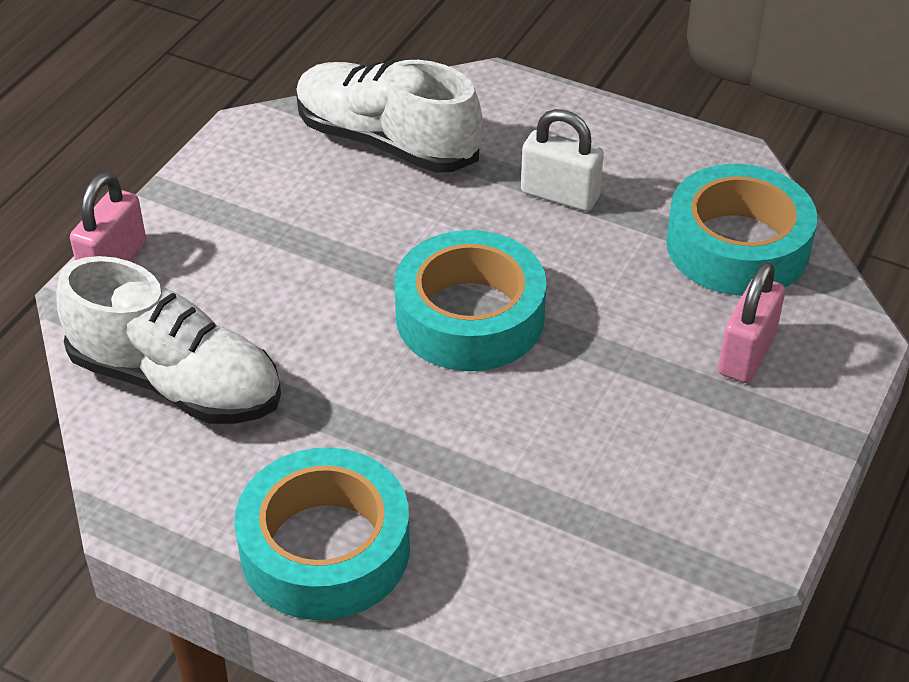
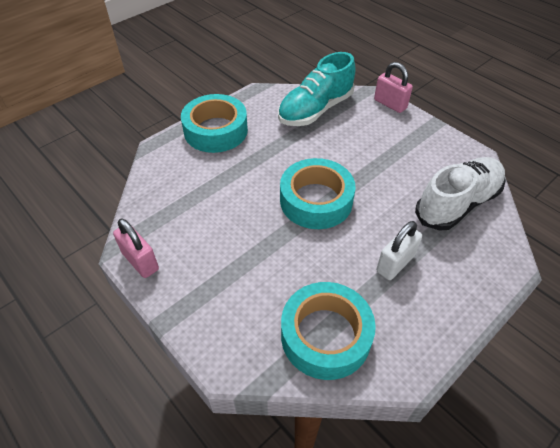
camera: 110 degrees right, 5 degrees up
(176, 382) = (315, 110): white shoe -> turquoise shoe
(746, 354) = (241, 302): pink padlock -> pink padlock (140, 261)

